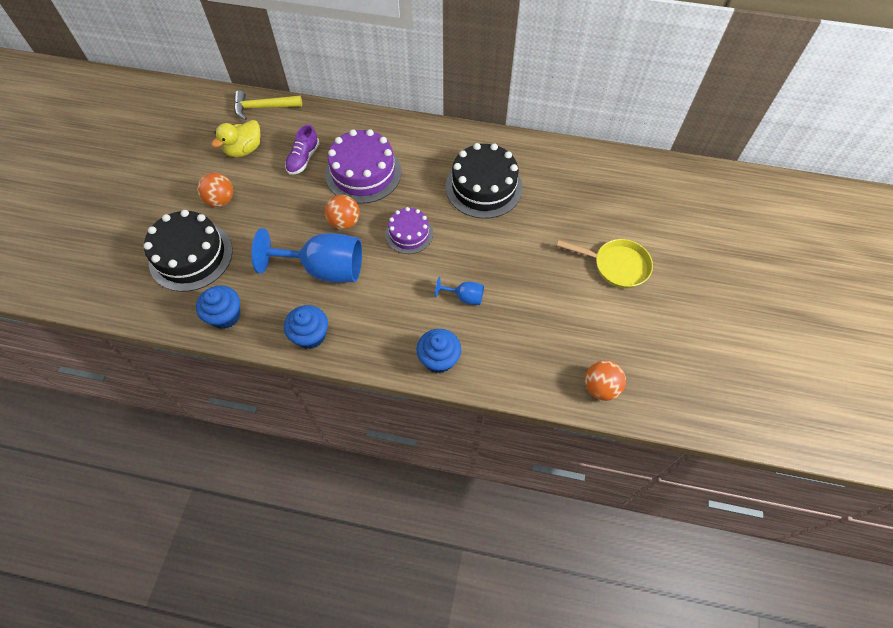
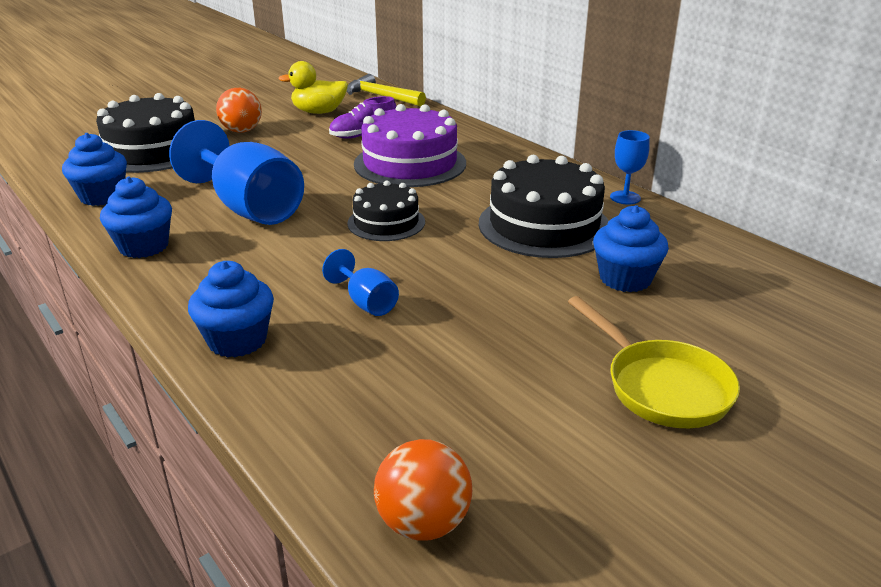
camera: 40 degrees right, 30 degrees down
(344, 222) = (329, 186): orange ball -> none
(409, 234) = (386, 222): purple cake -> black cake
(499, 139) = (625, 197): none -> blue goblet
(551, 206) = (625, 279): none -> blue cupcake

